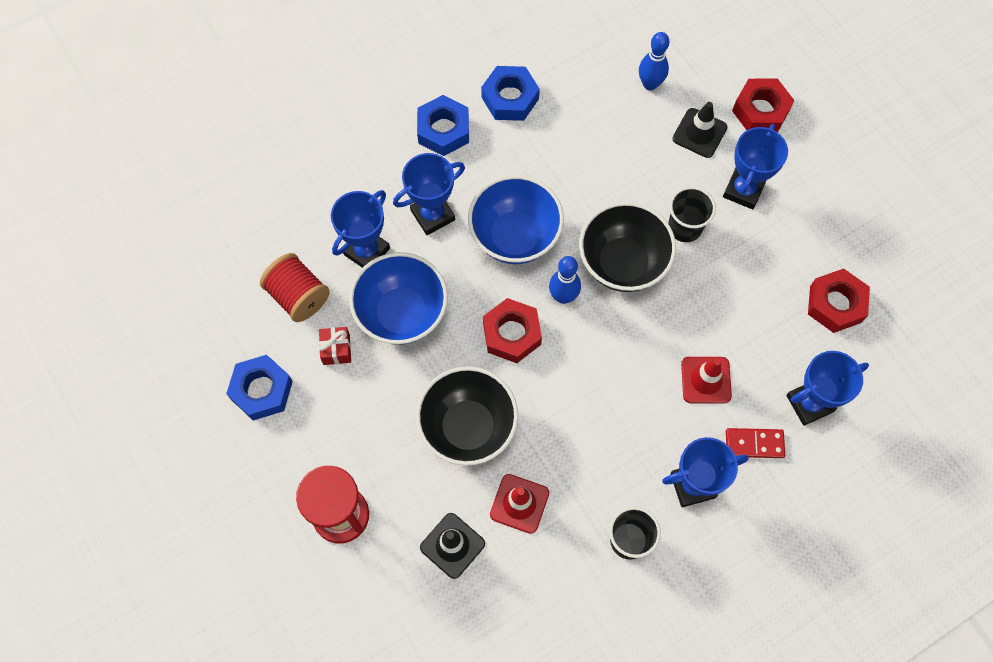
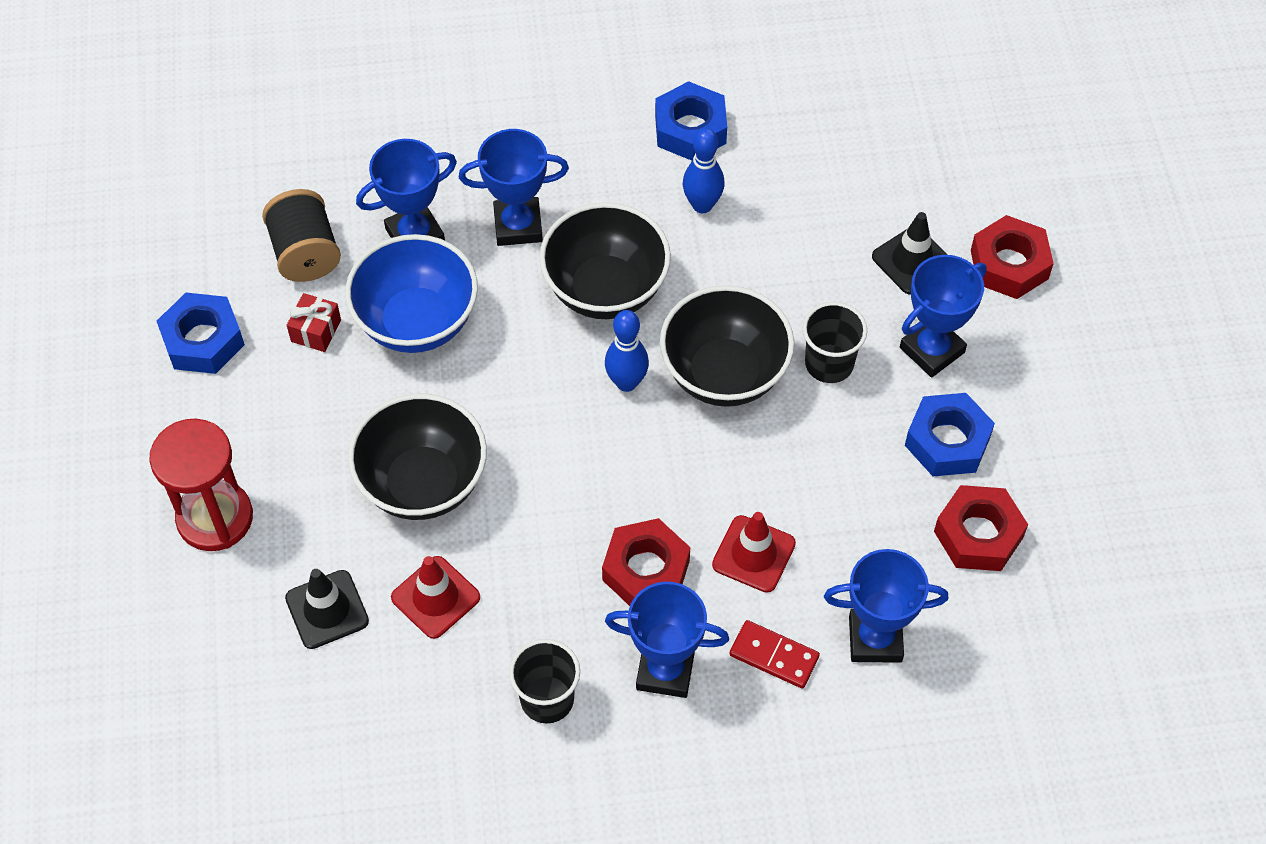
camera: 25 degrees right, 10 degrees down
(298, 296) = (305, 253): red spool -> black spool
(443, 130) = (586, 135): blue nut -> blue nut (947, 441)
(512, 334) = (538, 399): red nut -> red nut (646, 570)
(515, 236) = (605, 289): blue bowl -> black bowl
(650, 84) = (879, 179): blue bowling pin -> blue bowling pin (702, 205)

